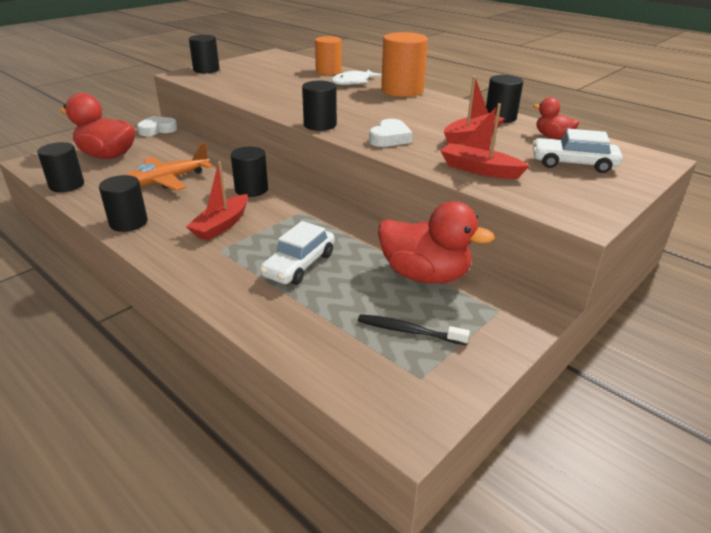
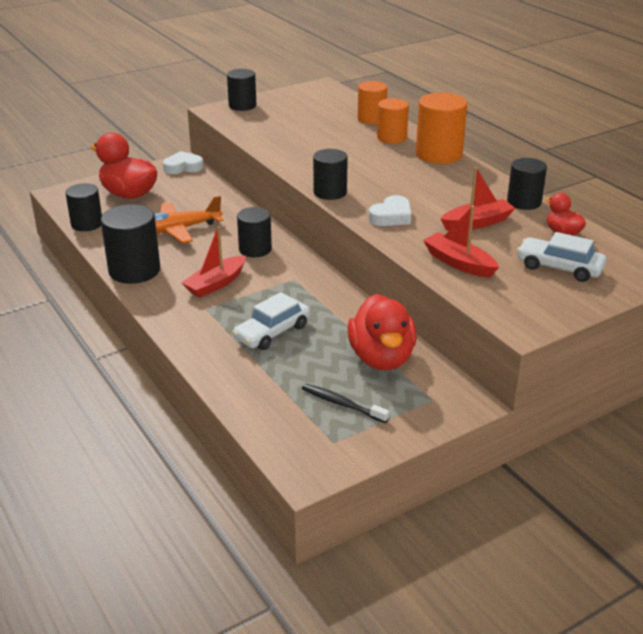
camera: 15 degrees right, 0 degrees up
(128, 222) = (134, 270): black cylinder -> black cylinder, size x1.51
(353, 82) = (391, 137): white fish -> orange cylinder
(425, 275) = (381, 358): red duck -> red duck turned 45 degrees clockwise

